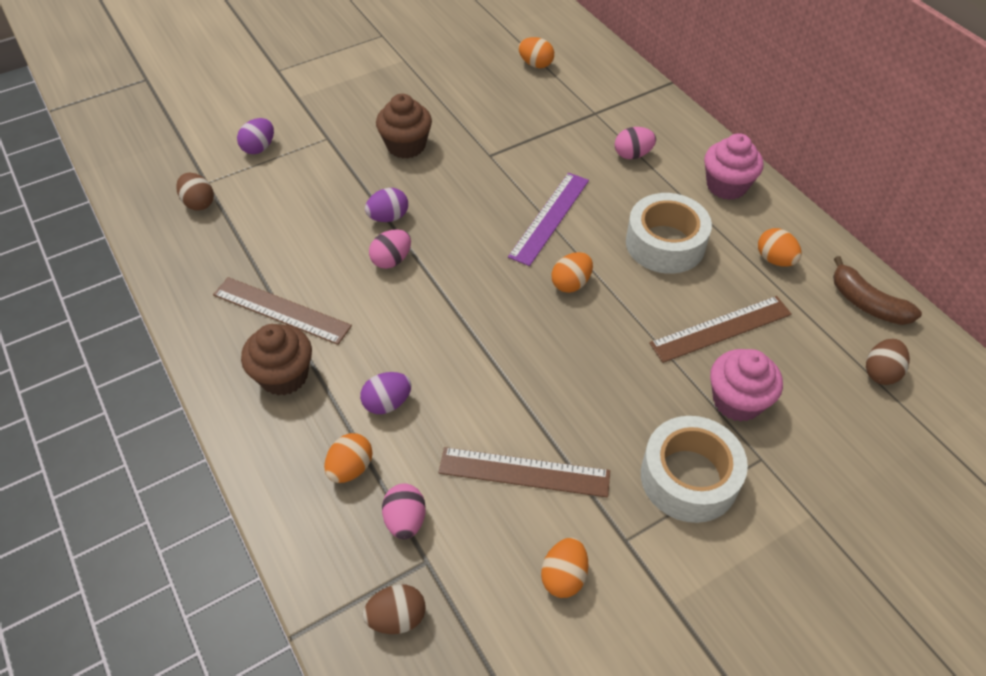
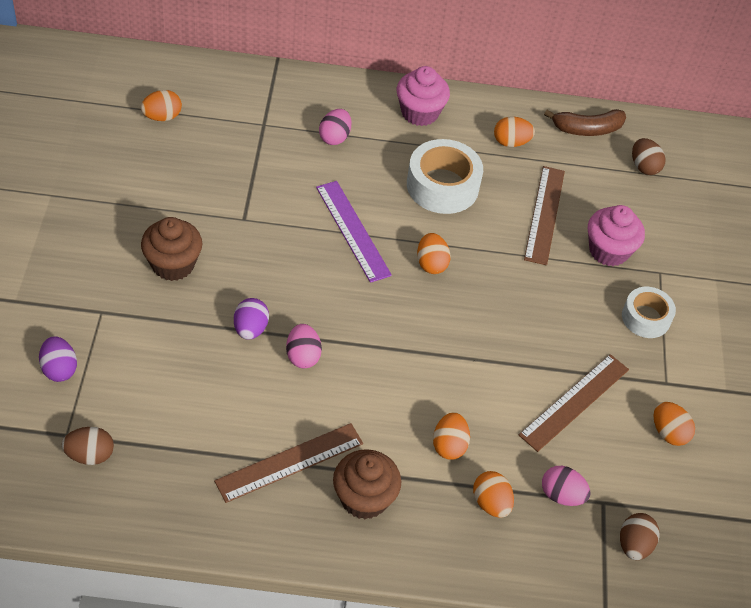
camera: 60 degrees left, 0 degrees up
(387, 403) = (449, 445): purple egg -> orange egg
(689, 477) = (646, 318): white tape -> white tape, size x0.63

